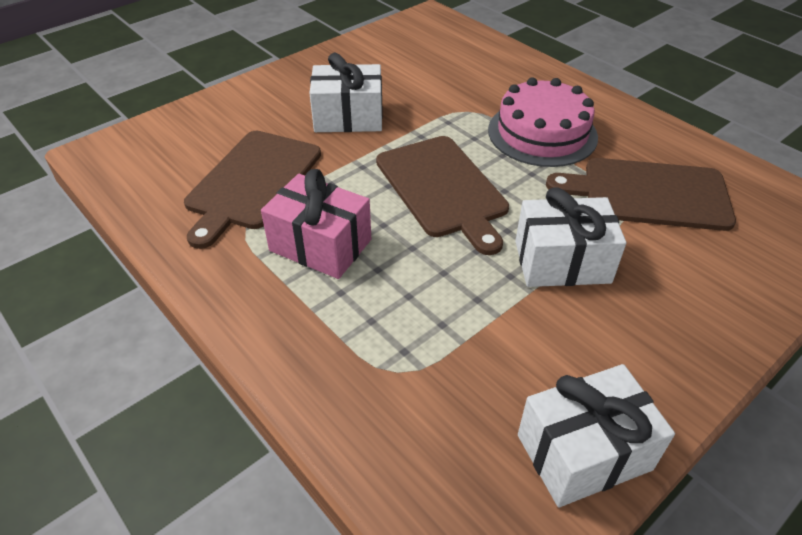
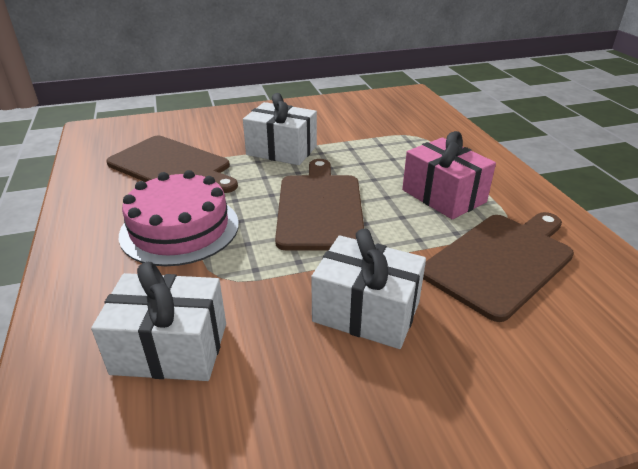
camera: 155 degrees left, 10 degrees down
(583, 452) = (347, 103): white gift -> white gift (170, 348)

